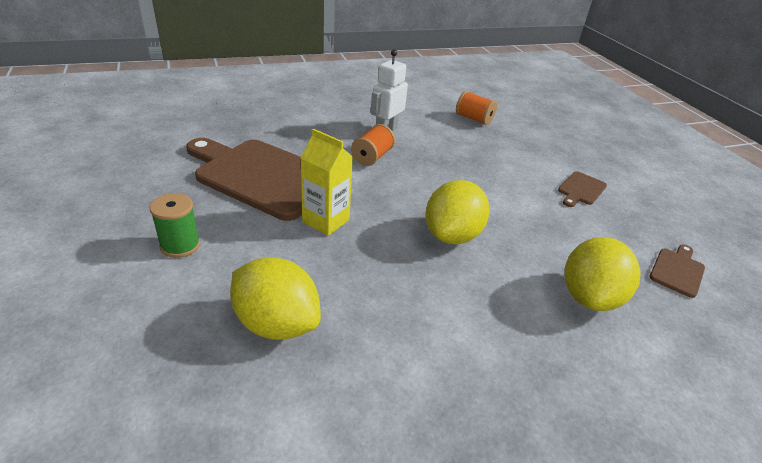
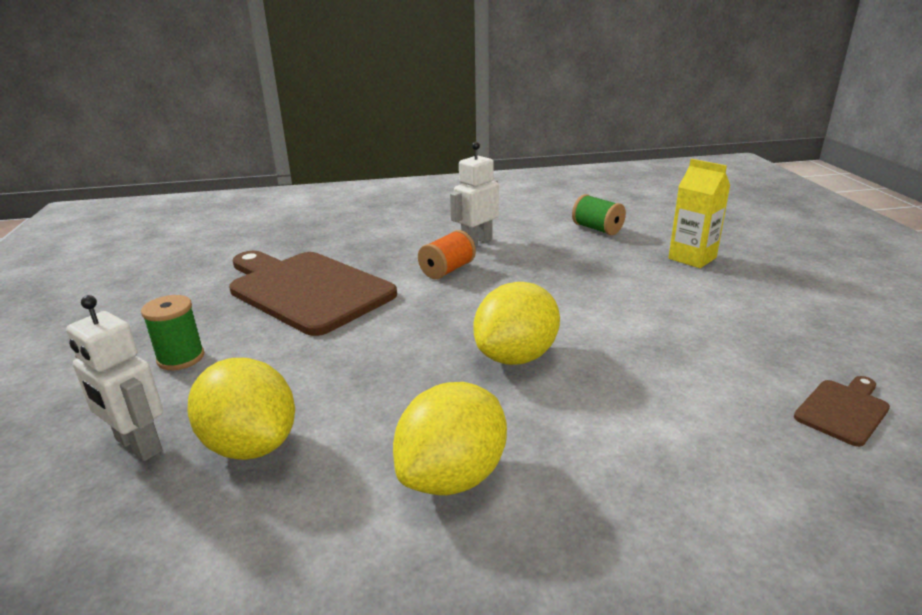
camera: 15 degrees right, 10 degrees down
(180, 330) = (138, 446): none -> white robot
(326, 221) = (360, 337): yellow carton -> yellow carton (692, 258)
(474, 119) = (597, 229): orange spool -> green spool
(581, 189) = (722, 307): brown cutting board -> none
(589, 297) = (688, 437): yellow lemon -> yellow lemon (453, 476)

